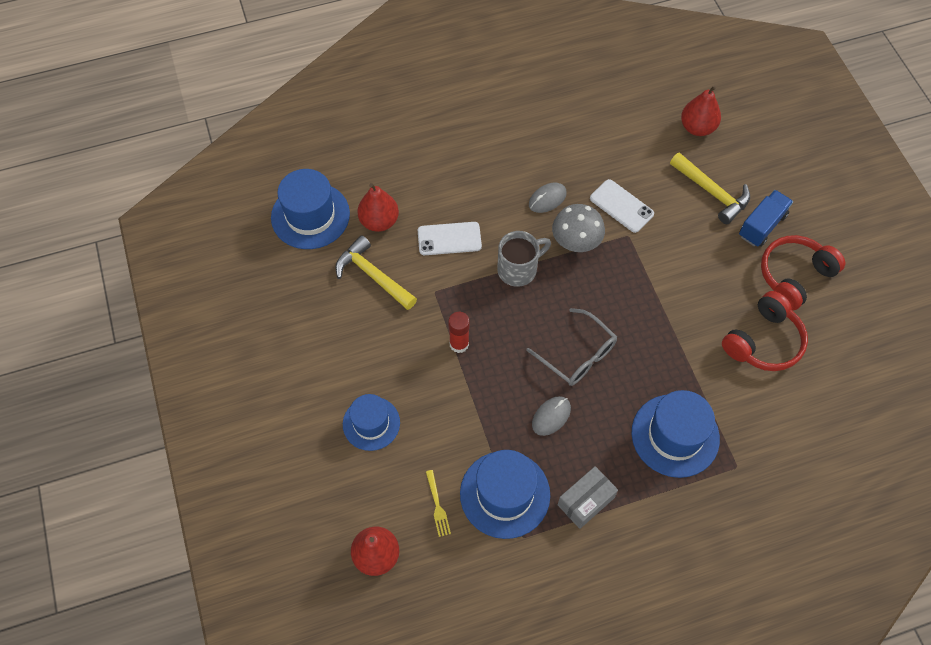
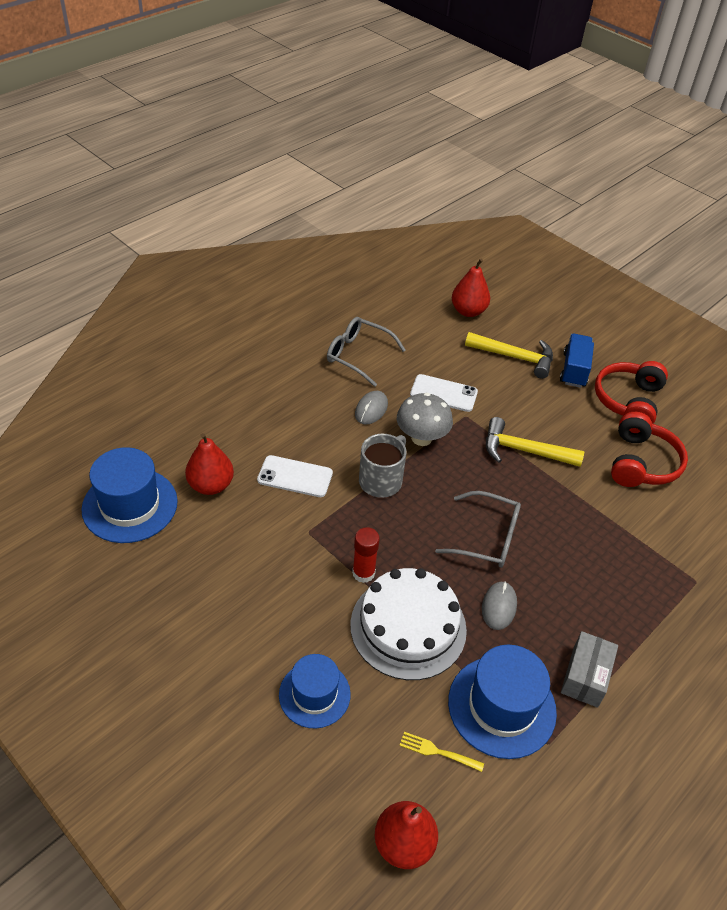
camera: 30 degrees left, 15 degrees down
(373, 275) = (232, 540): yellow hammer -> yellow hammer (523, 450)
(437, 505) = (438, 752): yellow fork -> yellow fork turned 150 degrees clockwise
(449, 239) = (295, 477): white phone -> white phone turned 45 degrees clockwise
(469, 402) = (408, 627): none -> white cake
(566, 140) = (358, 355): none -> grey glasses
(675, 435) = (624, 576): blue hat -> none

